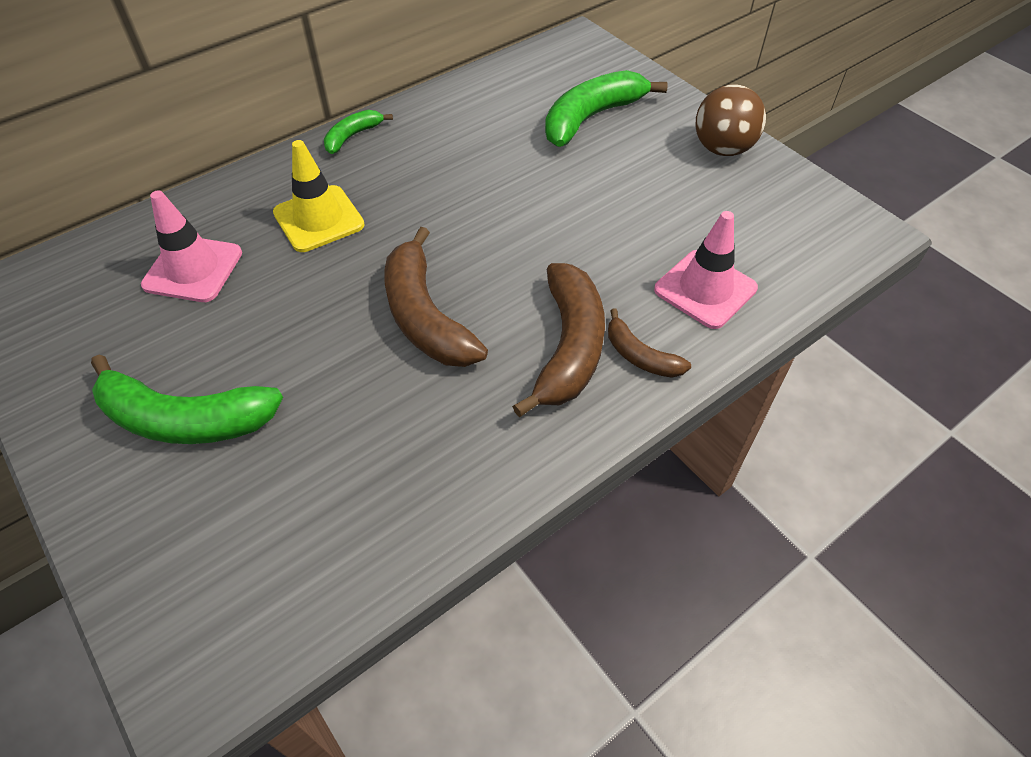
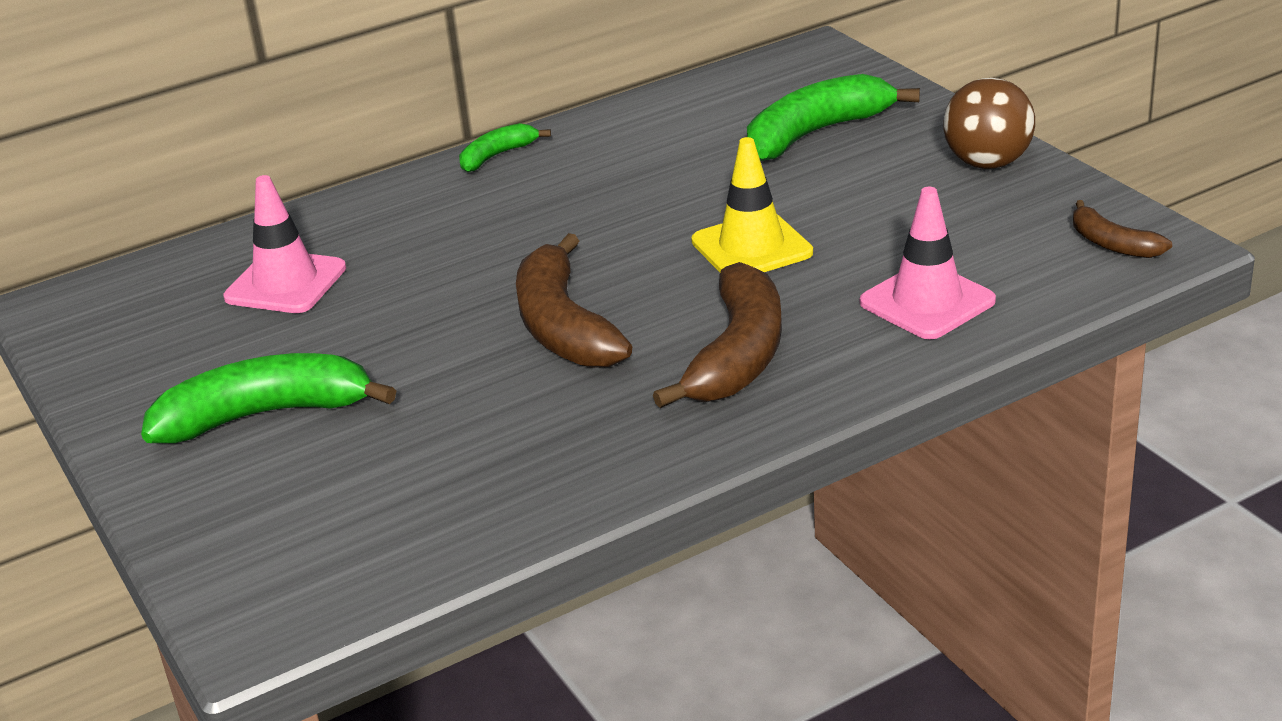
camera: 10 degrees right, 20 degrees down
(185, 419) = (265, 415): green banana -> green banana turned 150 degrees clockwise
(319, 219) = (444, 236): yellow traffic cone -> yellow traffic cone (751, 247)
(640, 356) = (827, 364): brown banana -> brown banana (1112, 244)

